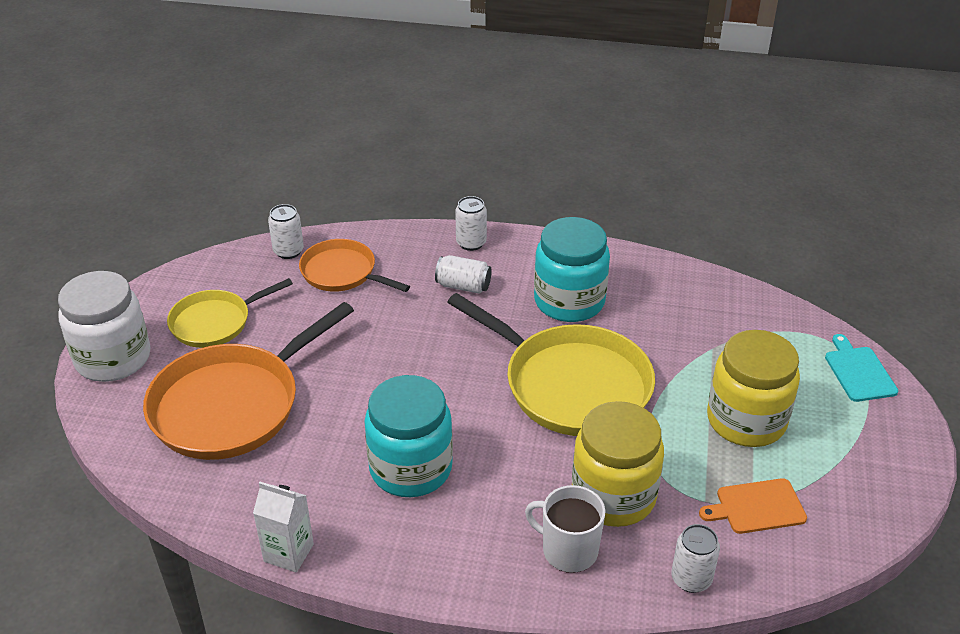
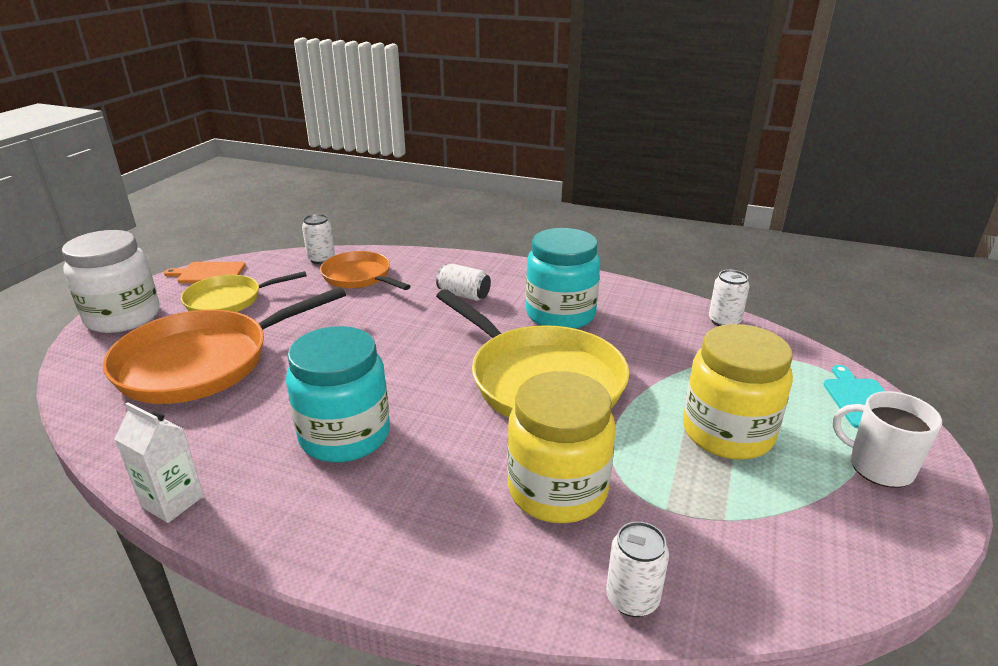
camera: 10 degrees right, 10 degrees down
(471, 243) = (483, 266): white can -> white can (724, 321)
(568, 550) = (486, 542): white mug -> white mug (879, 467)
(756, 507) = (730, 524): orange cutting board -> orange cutting board (209, 273)

